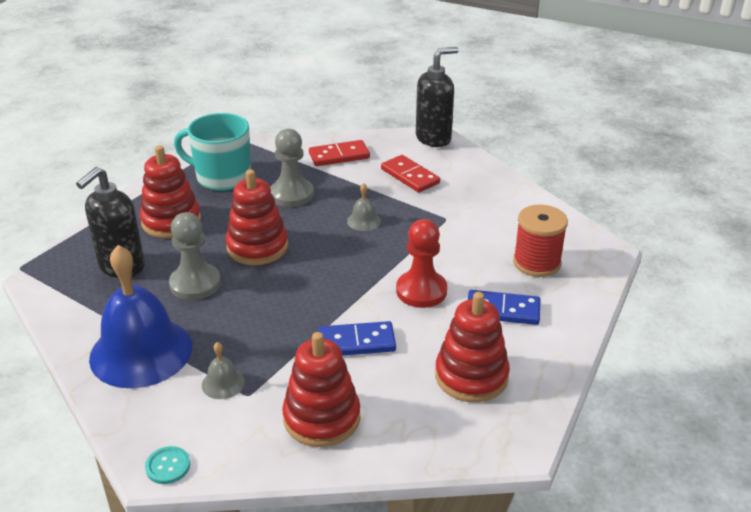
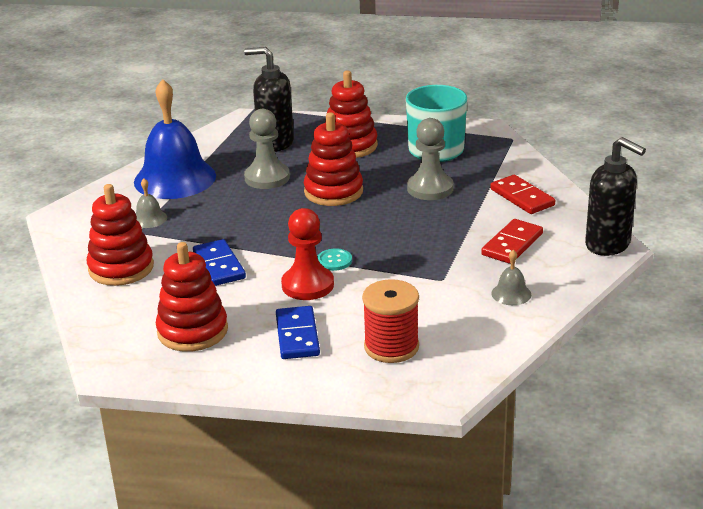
camera: 75 degrees right, 5 degrees down
(168, 466) = (59, 219): turquoise button -> turquoise button (334, 261)
(364, 221) = (408, 234): grey bell -> grey bell (511, 294)

